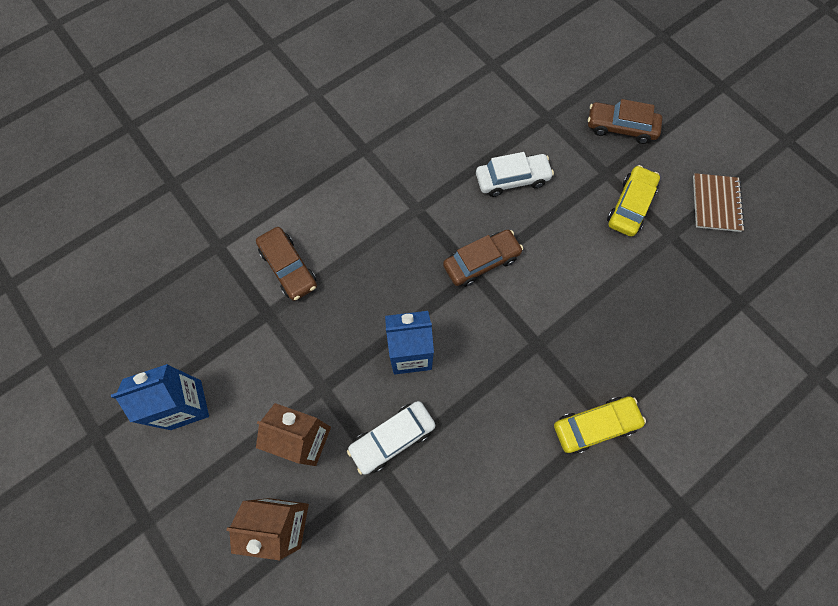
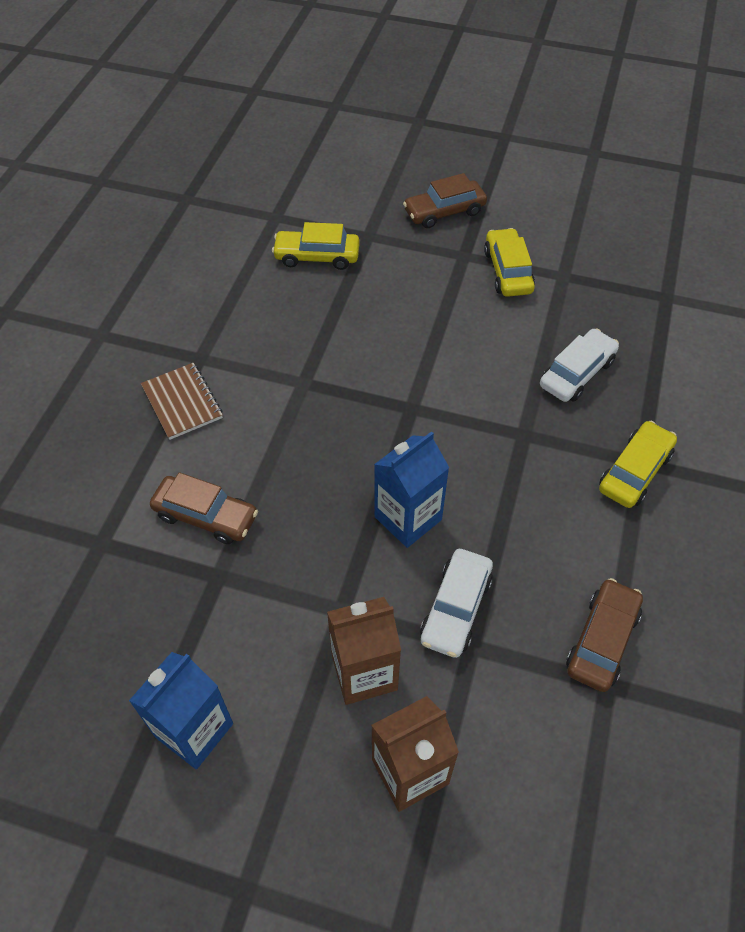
camera: 35 degrees left, 15 degrees down
(481, 262) = (409, 394): brown car -> brown car (602, 640)
(498, 114) = (317, 256): none -> yellow car
(512, 179) = (379, 306): white car -> white car (577, 373)
(716, 203) = (579, 231): brown notebook -> brown notebook (182, 402)

